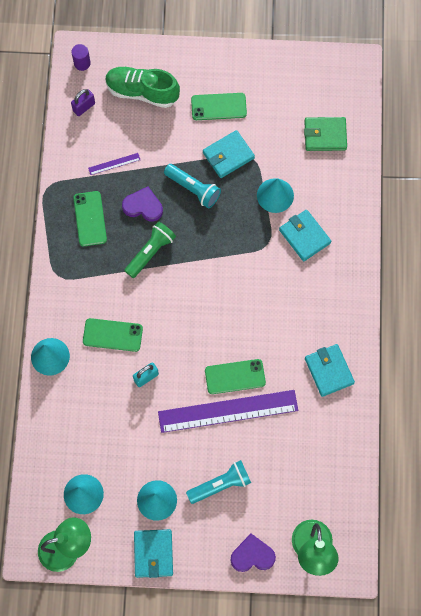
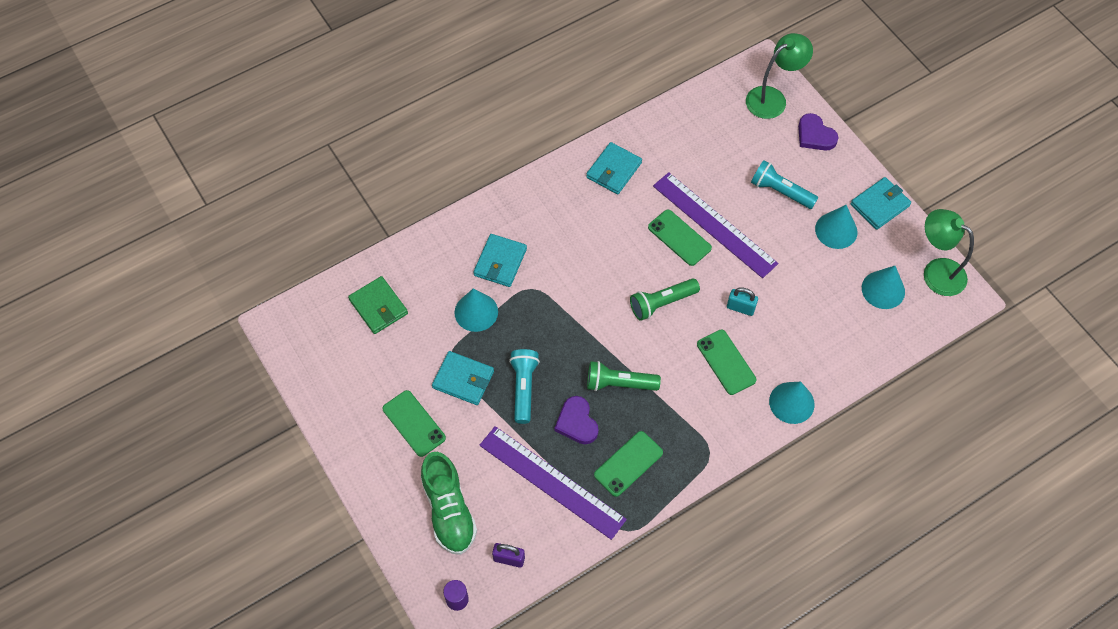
camera: 125 degrees left, 10 degrees down
(114, 164) = (552, 482): purple ruler -> purple ruler, size x2.49
(190, 324) = (661, 303): none -> green flashlight

